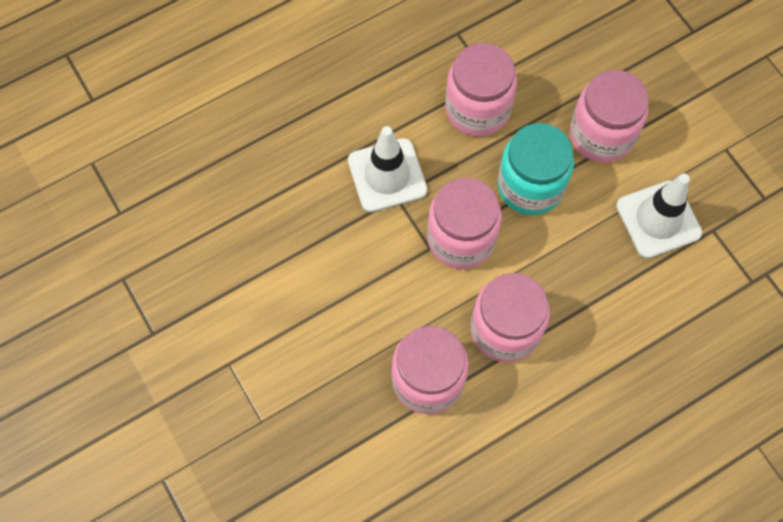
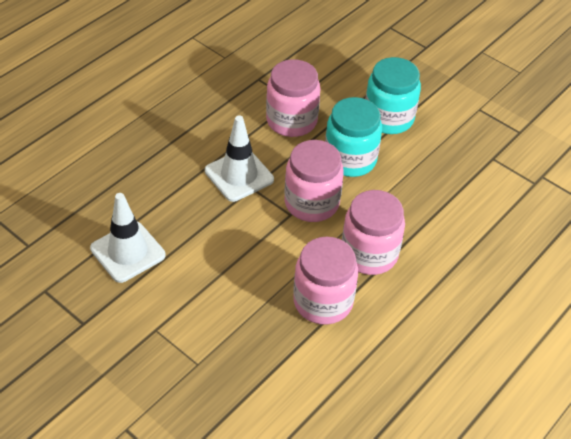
camera: 20 degrees left, 20 degrees down
(601, 135) = (388, 118): pink jar -> turquoise jar
(658, 219) = (451, 160): white traffic cone -> white traffic cone (128, 252)

